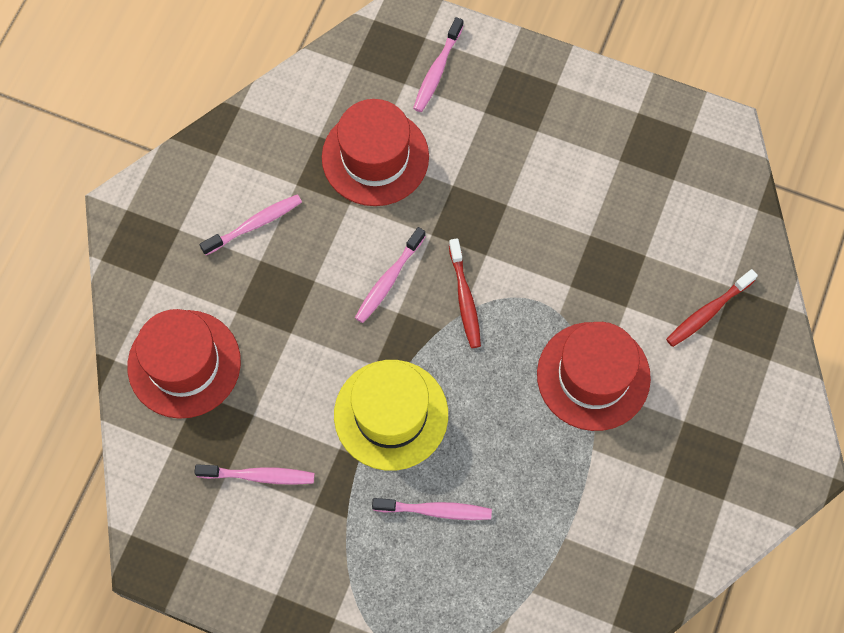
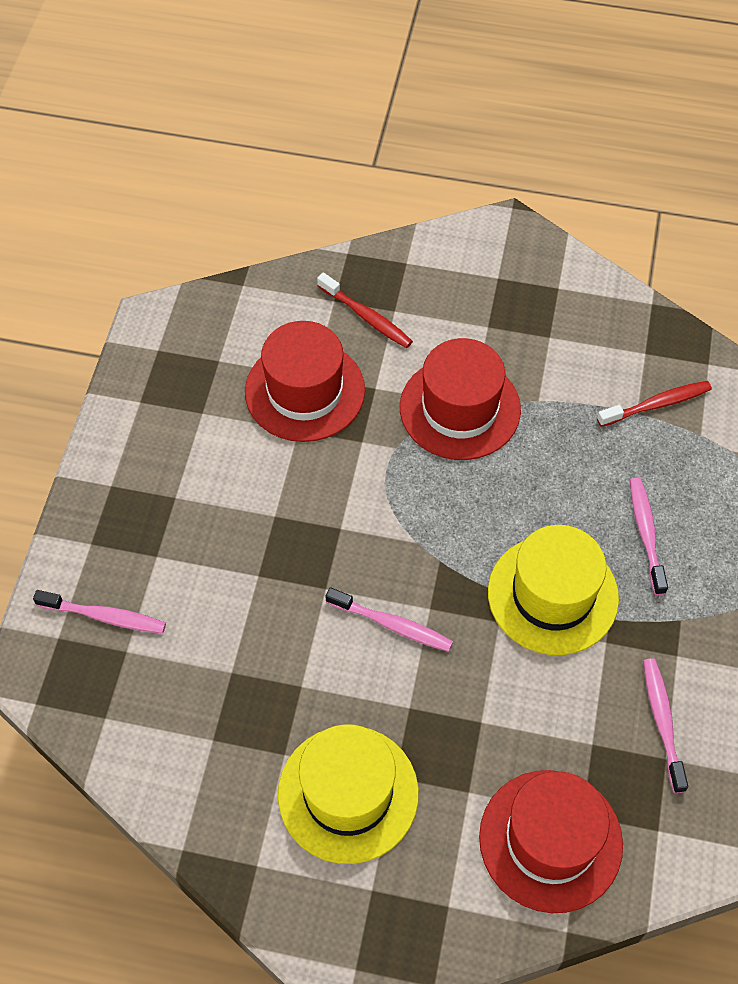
camera: 100 degrees left, 10 degrees down
(255, 224) = (348, 793): pink toothbrush -> yellow hat
(375, 157) = (233, 667): red hat -> red hat (305, 391)
(465, 299) = (399, 541): red toothbrush -> red toothbrush (657, 404)

